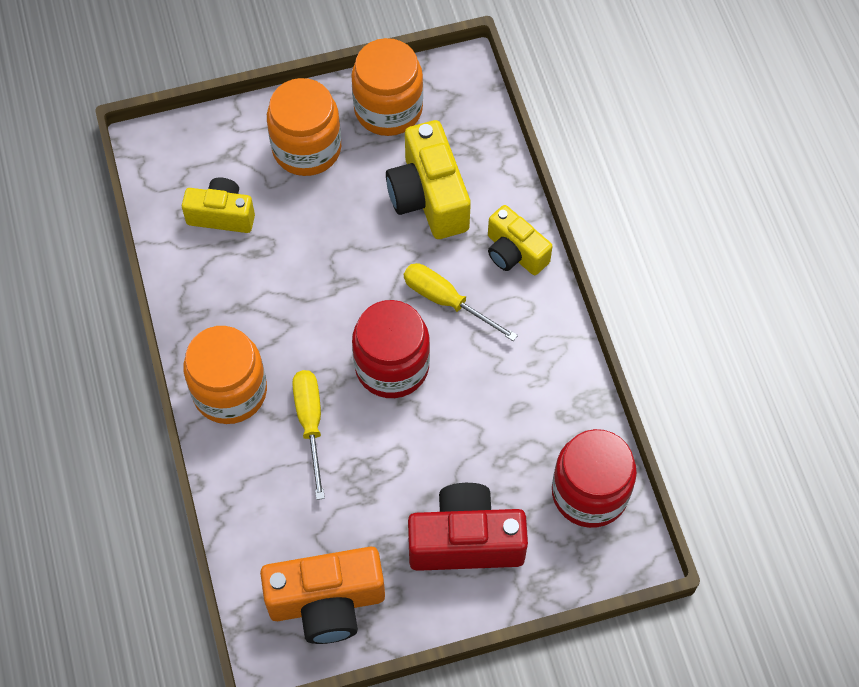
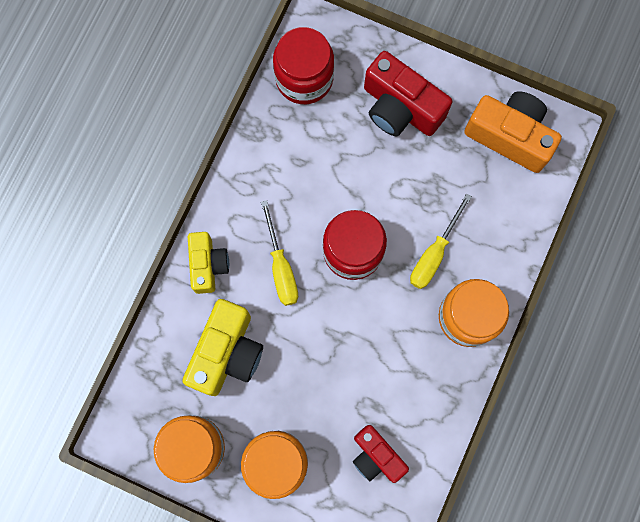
camera: 140 degrees left, 15 degrees up
(222, 215) = (376, 456): yellow camera -> red camera

